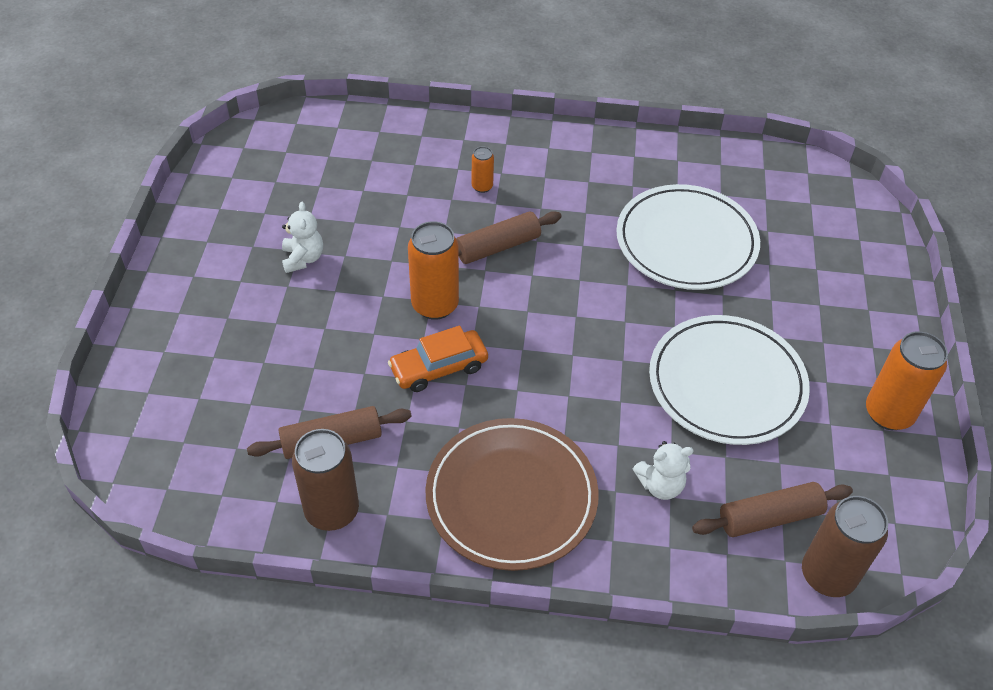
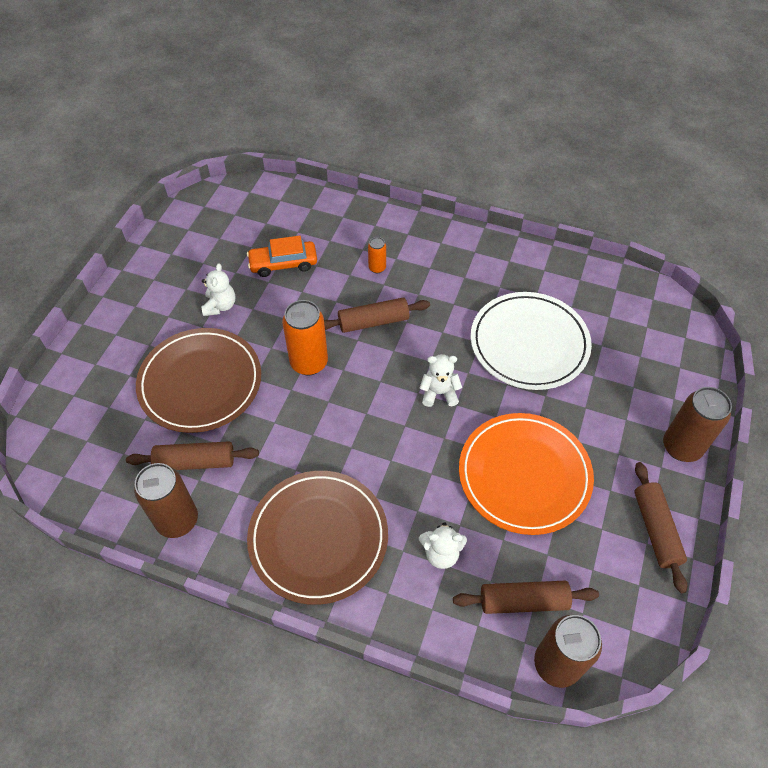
camera: 15 degrees right, 5 degrees up
(307, 350) = (200, 382): none -> brown plate
(439, 367) = (295, 416): orange car -> orange car (283, 263)
(601, 312) = (439, 393): none -> white teddy bear
(726, 383) = (524, 475): white plate -> orange plate
(888, 322) = (681, 447): none -> brown can
(888, 413) = (656, 529): orange can -> brown rolling pin

